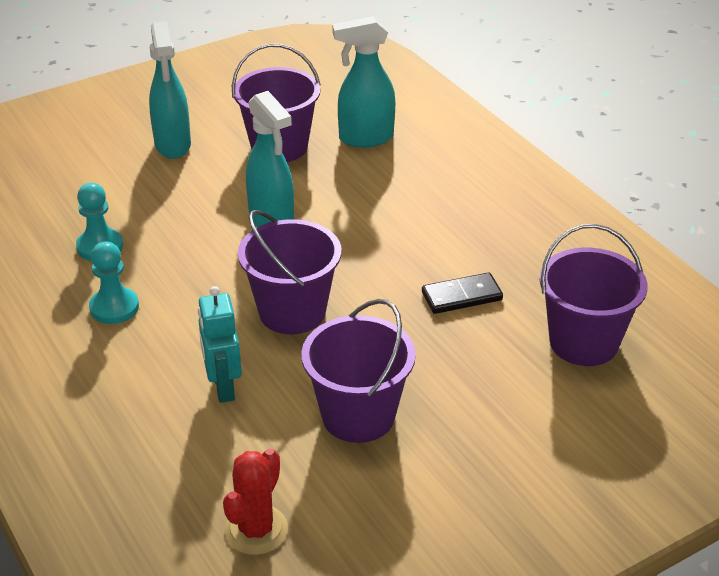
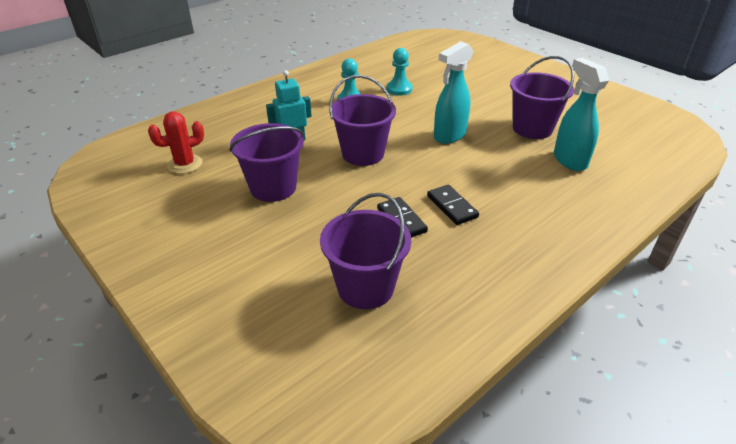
camera: 80 degrees right, 0 degrees up
(173, 145) = (507, 94): turquoise spray bottle -> none
(256, 530) = (185, 164): red cactus -> red cactus turned 45 degrees counterclockwise
(441, 250) = (452, 206): none -> black domino

